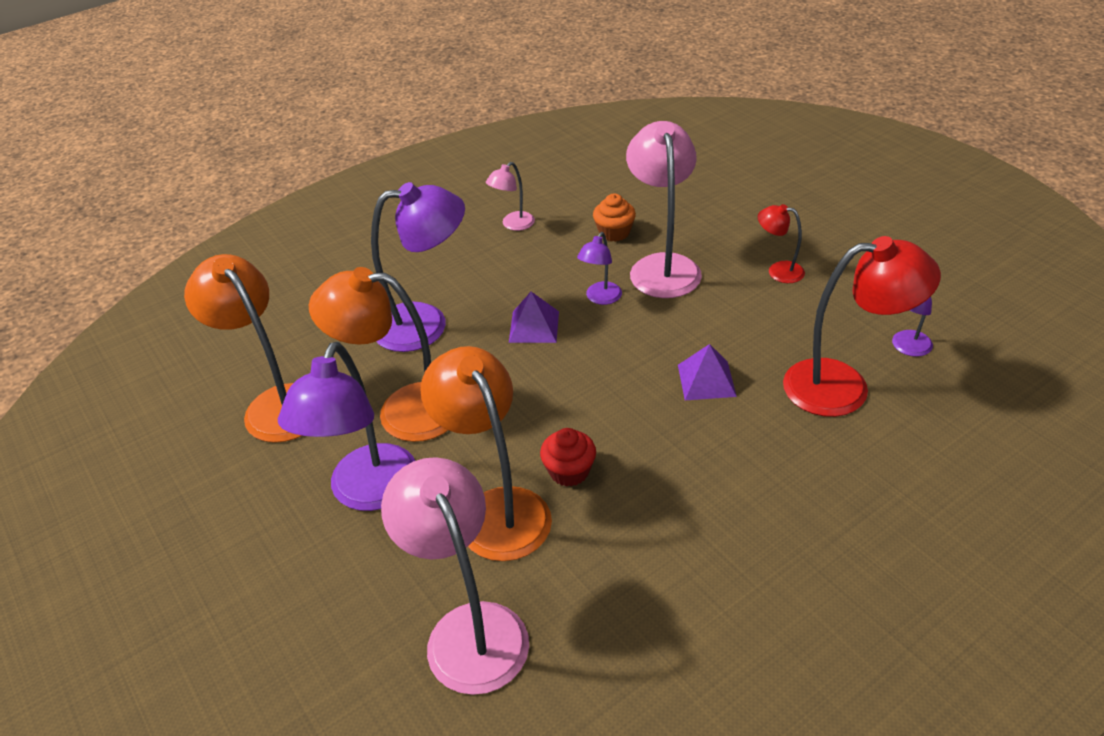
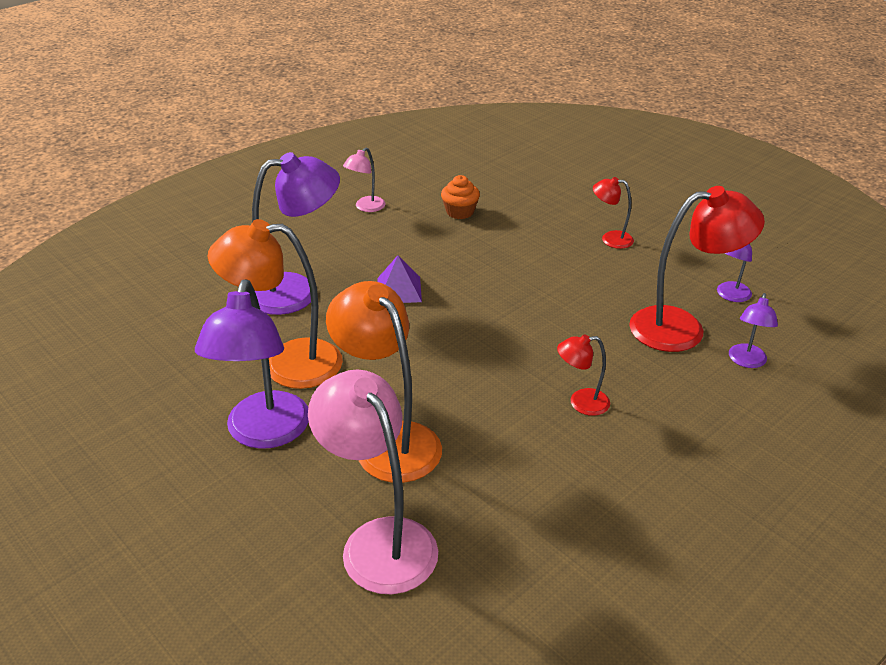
camera: 10 degrees left, 5 degrees down
(276, 403) = (162, 362): orange lamp -> none
(569, 471) = (451, 406): red cupcake -> none
(600, 298) = (456, 265): purple lamp -> purple lamp (746, 361)
(662, 266) = (508, 238): pink lamp -> none
(706, 380) = (562, 327): purple pyramid -> none
(713, 475) = (581, 403): none -> red lamp

